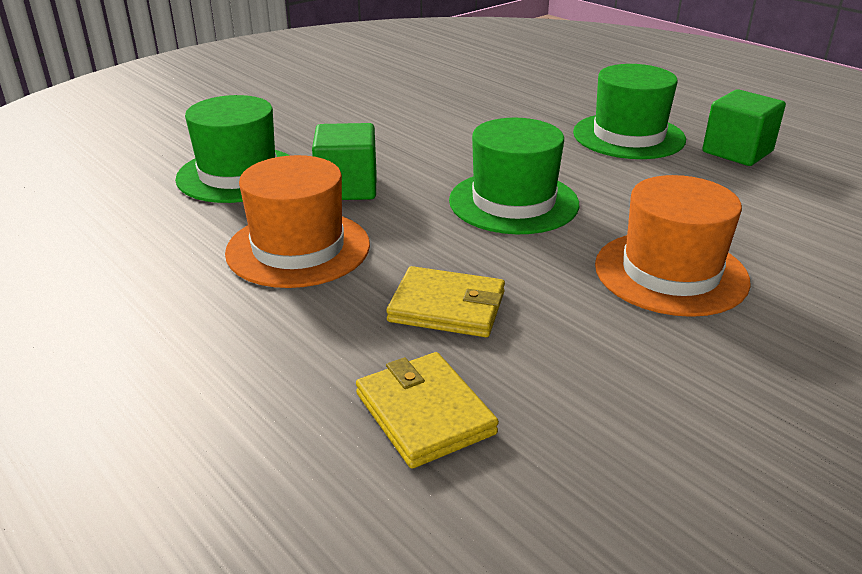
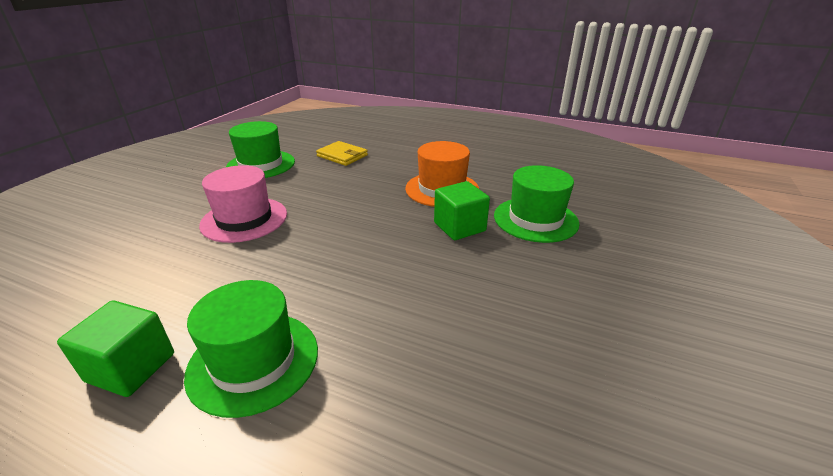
camera: 155 degrees right, 0 degrees up
(447, 307) = (353, 182): yellow wallet -> none
(513, 202) = (346, 243): green hat -> green hat (261, 164)
(670, 273) = (244, 219): orange hat -> pink hat

